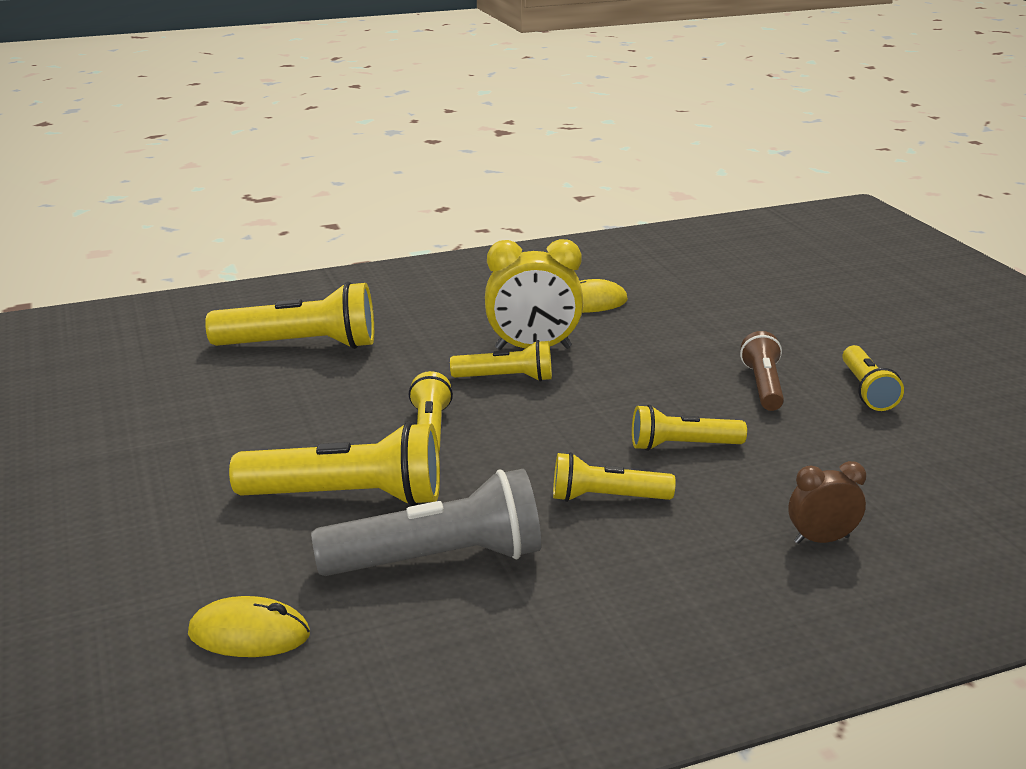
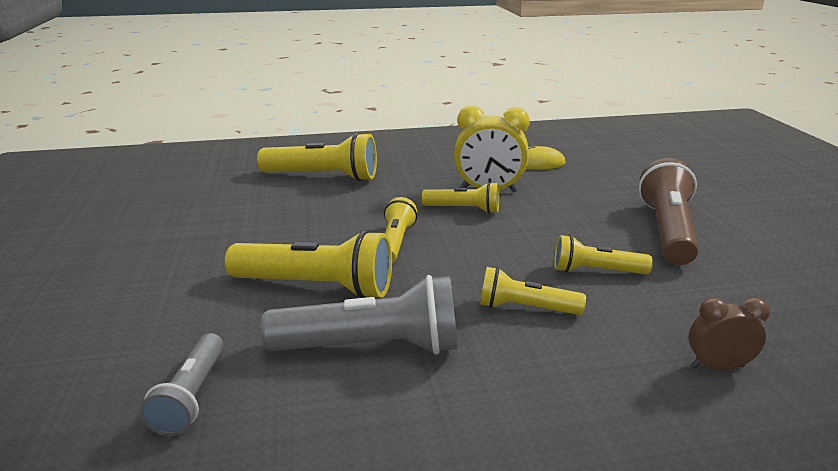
camera: 10 degrees right, 0 degrees up
(249, 634) = (192, 396): yellow mouse -> grey flashlight
(763, 386) = (667, 230): brown flashlight -> brown flashlight, size x1.70
(866, 390) = (755, 241): yellow flashlight -> none

